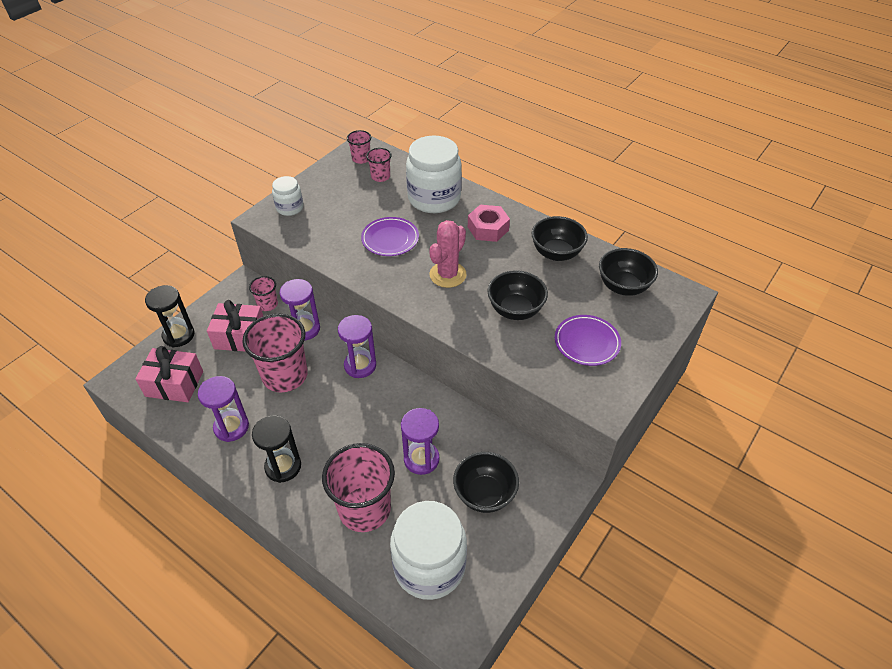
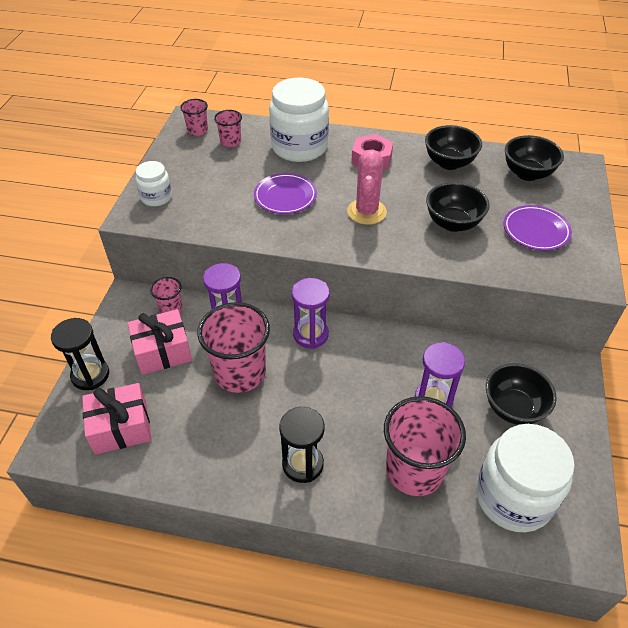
camera: 25 degrees left, 0 degrees up
(231, 427) = (218, 447): purple hourglass -> none

